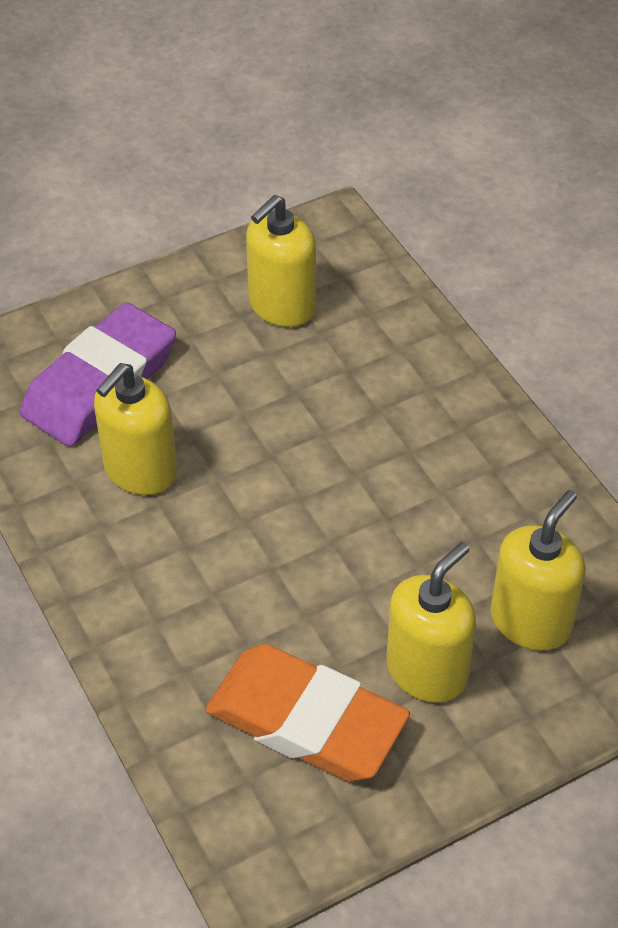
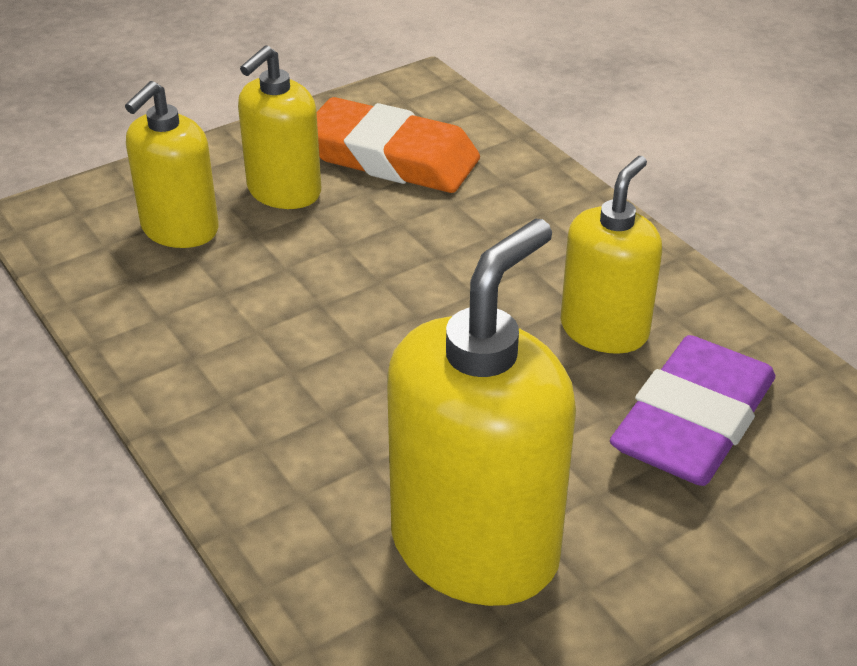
camera: 175 degrees right, 10 degrees down
(281, 306) = (475, 547): yellow soap dispenser -> yellow soap dispenser, size x1.63

